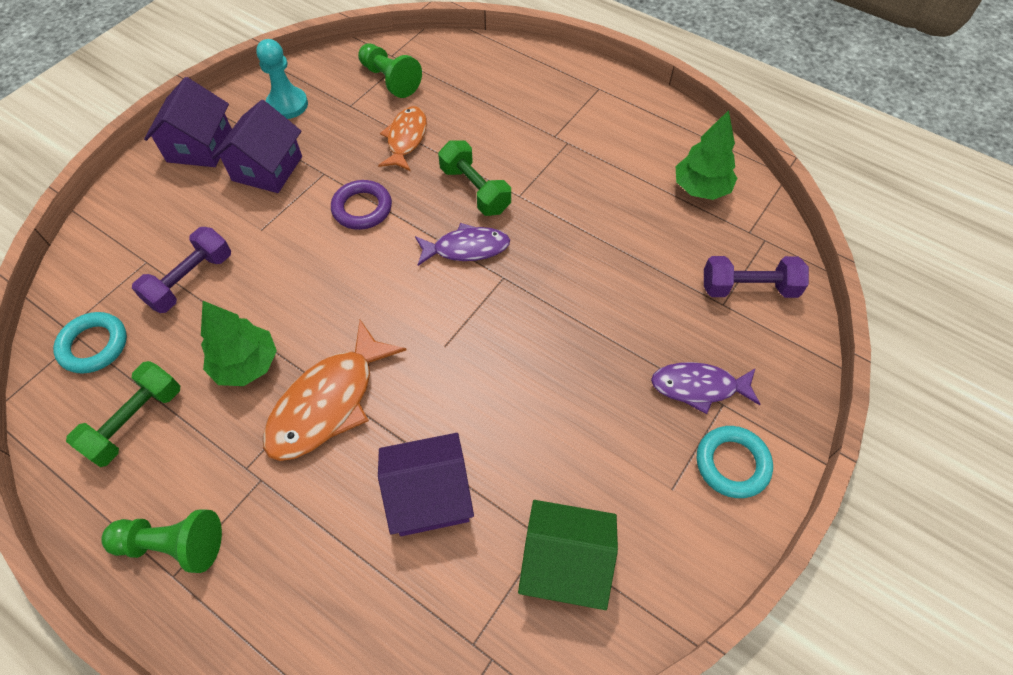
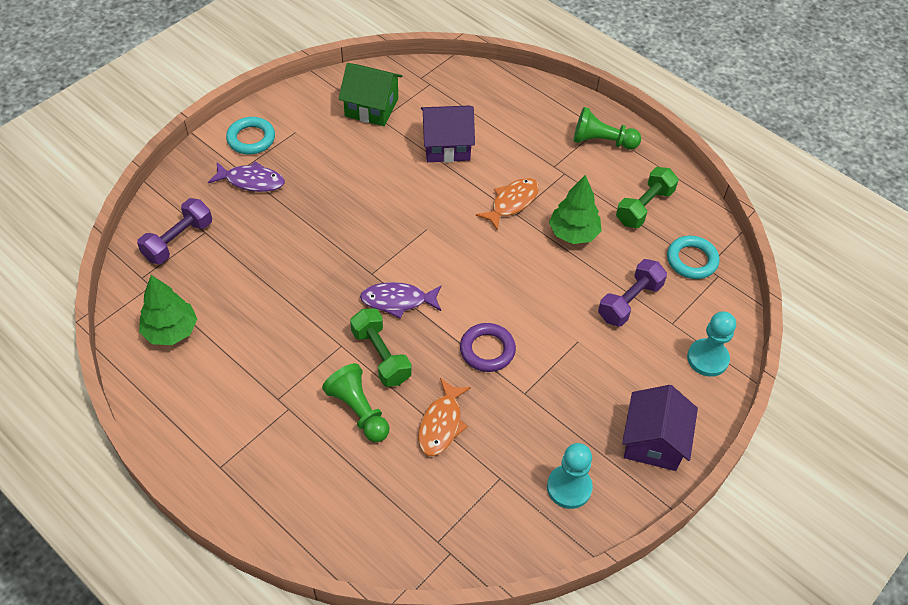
camera: 175 degrees left, 5 degrees down
(117, 227) = (707, 358): none -> turquoise pawn
(267, 168) = (580, 405): purple house -> none
(328, 402) = (512, 202): orange fish -> orange fish, size x0.64
(390, 80) = (453, 510): green pawn -> green pawn (358, 410)
(748, 288) = (178, 241): purple dumbbell -> purple dumbbell turned 60 degrees counterclockwise

